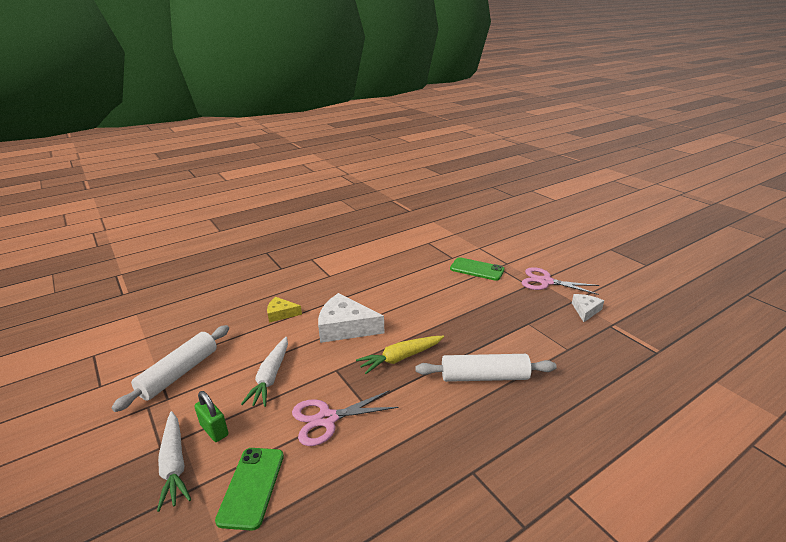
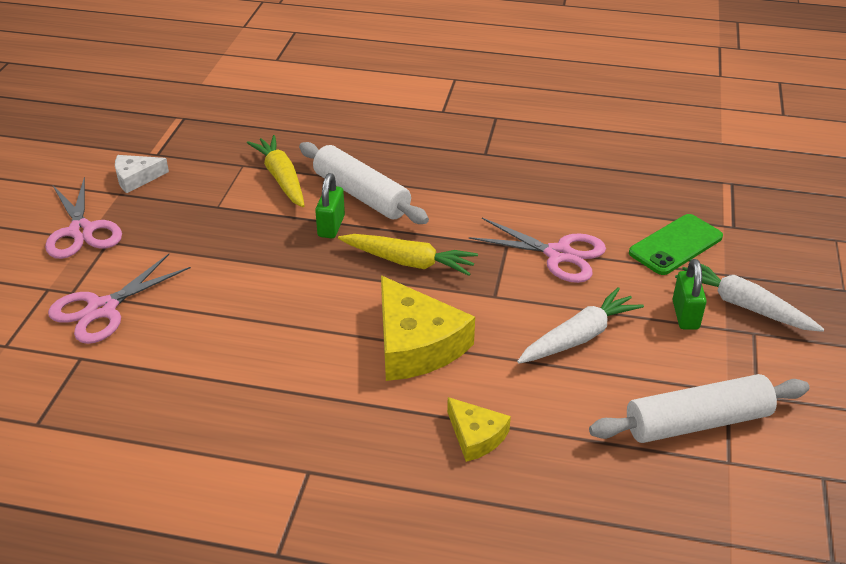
camera: 135 degrees left, 10 degrees up
(174, 464) = (743, 305): white carrot -> white carrot turned 75 degrees counterclockwise
(345, 327) = (416, 344): white cheese -> yellow cheese
(465, 349) = (331, 226): none -> green padlock
(477, 269) = (102, 309): green phone -> pink scissors
(536, 356) = (281, 178): none -> yellow carrot

